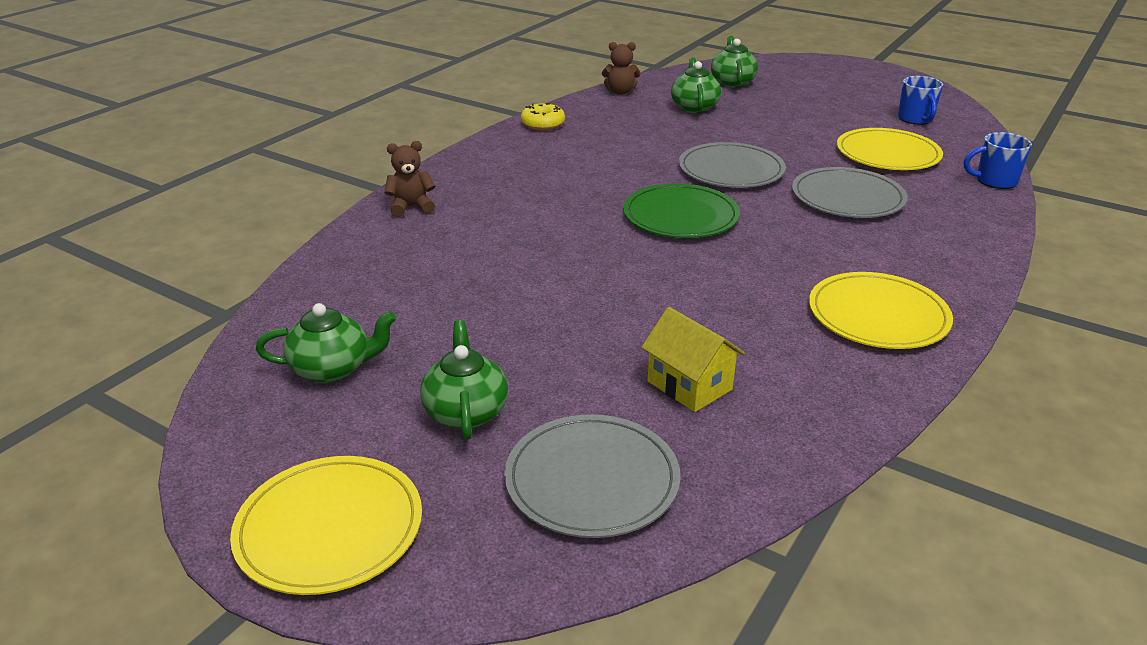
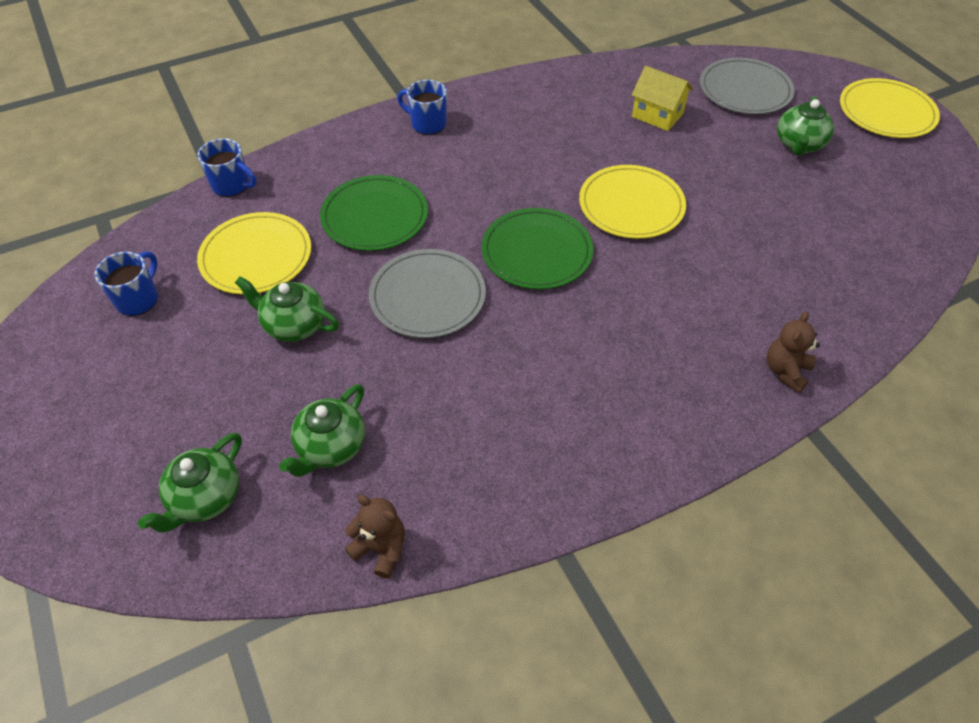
camera: 150 degrees left, 20 degrees up
(332, 369) = (881, 202): green teapot -> green teapot (294, 325)
(411, 207) = (785, 371): brown teddy bear -> brown teddy bear turned 105 degrees clockwise
(543, 124) = (554, 495): yellow donut -> none
(689, 385) = (657, 115): yellow house -> yellow house turned 45 degrees counterclockwise
(847, 197) = (374, 216): grey plate -> green plate
(878, 315) = (498, 114): yellow plate -> yellow plate (631, 205)
(933, 279) = (427, 124): none -> blue mug

